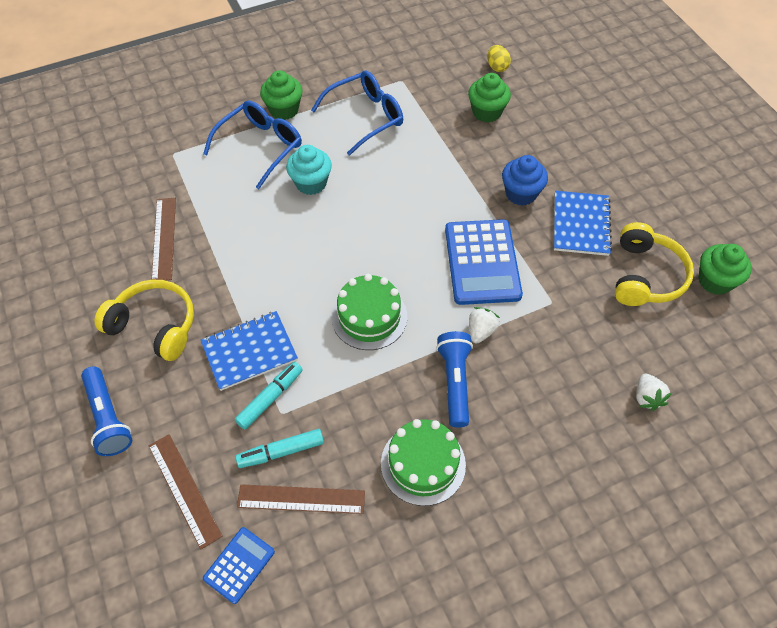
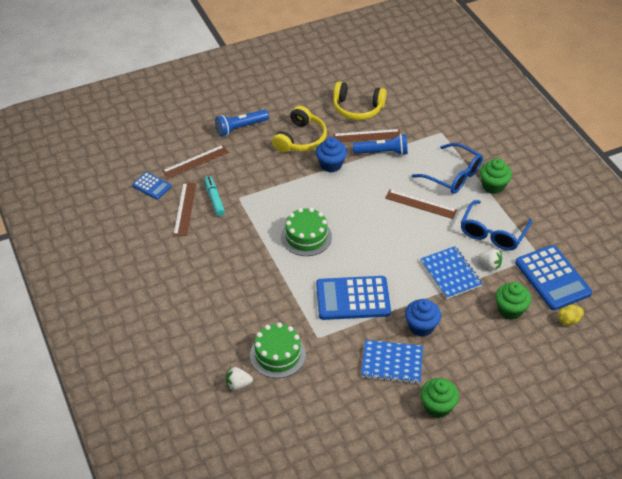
camera: 90 degrees right, 10 degrees down
(220, 285) = (331, 164): none -> blue cupcake
(249, 351) = (281, 181): blue notebook -> blue notebook (450, 273)
(270, 398) = (249, 192): turquoise marker -> none
(311, 183) = (420, 204): turquoise cupcake -> brown ruler
(366, 117) = (492, 233): blue glasses -> blue glasses turned 60 degrees clockwise
(423, 464) = (200, 262): green cake -> green cake (277, 354)
(436, 73) = (552, 278): none -> blue calculator
(455, 382) = (255, 279): blue flashlight -> blue flashlight (382, 152)
(481, 331) = (294, 295): white strawberry -> white strawberry (489, 265)
(646, 276) = (343, 400): yellow headphones -> yellow headphones (357, 108)
(715, 281) = (338, 447): green cupcake -> green cupcake (437, 407)

